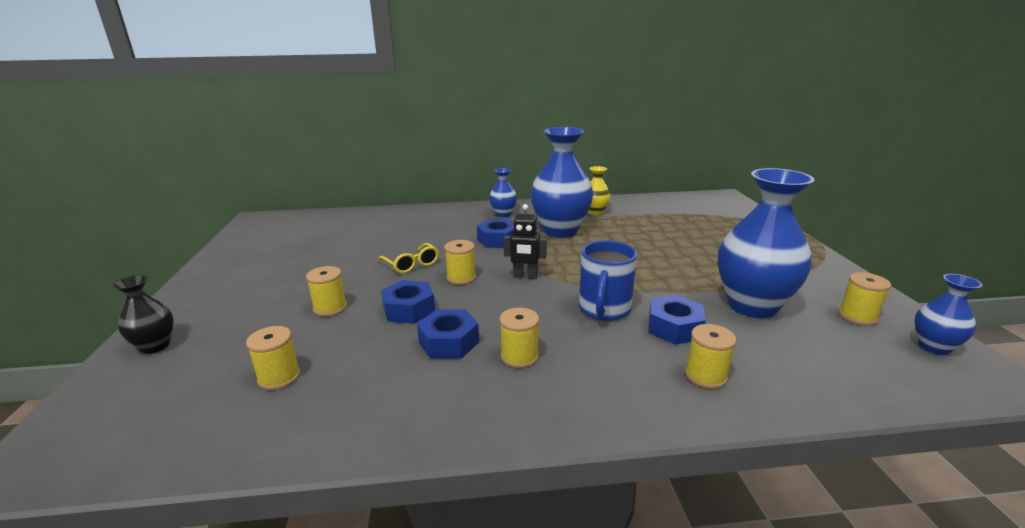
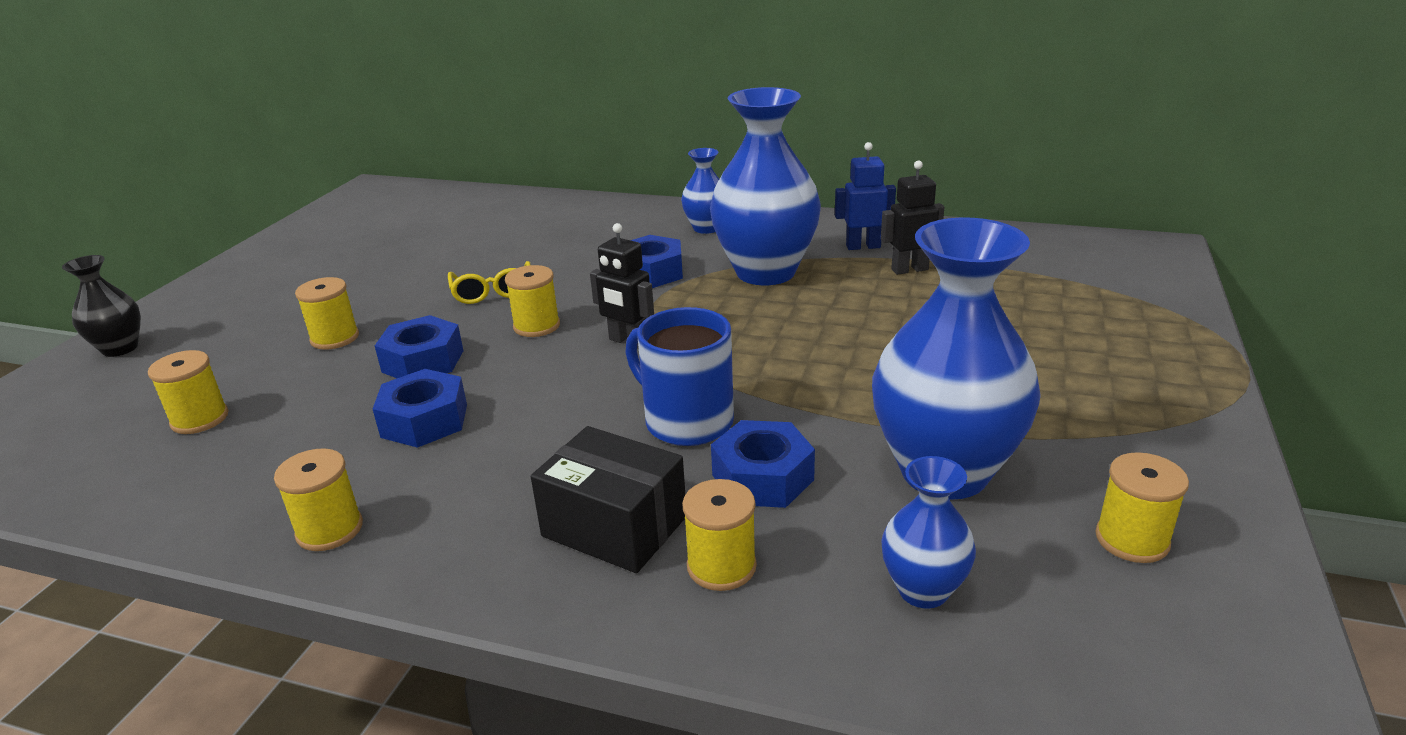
camera: 25 degrees right, 5 degrees up
(519, 356) = (491, 464): yellow spool -> yellow spool (329, 530)
(595, 212) = (863, 246): yellow vase -> blue robot
(604, 309) = (686, 421): blue mug -> blue mug turned 90 degrees clockwise
(628, 371) = (614, 526): none -> black box
(629, 219) = (909, 269): none -> black robot
(933, 347) = (1217, 637): blue vase -> blue vase (923, 590)

